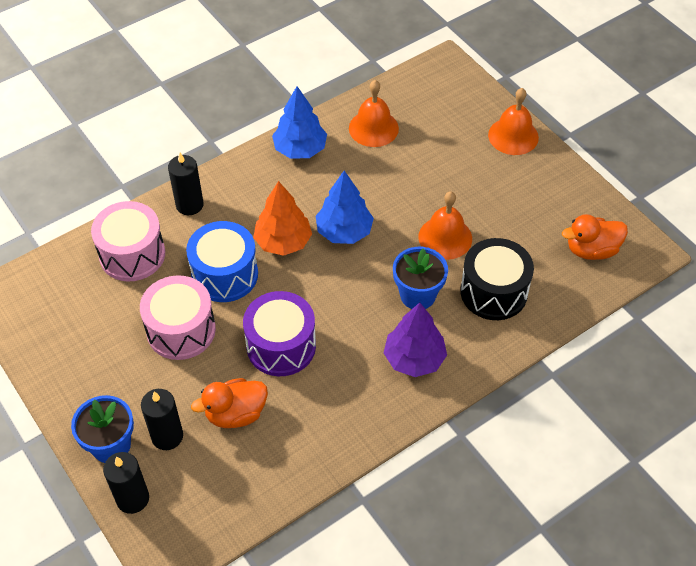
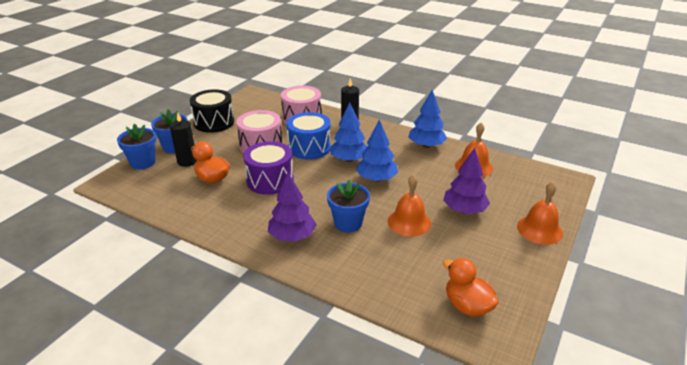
camera: 65 degrees right, 20 degrees down
(132, 498) = (143, 162): black candle -> blue flower pot
(283, 242) = (349, 159): orange tree -> blue tree
(450, 179) = (464, 210): none -> purple tree
(493, 292) = (378, 259): black drum -> black drum (214, 122)

